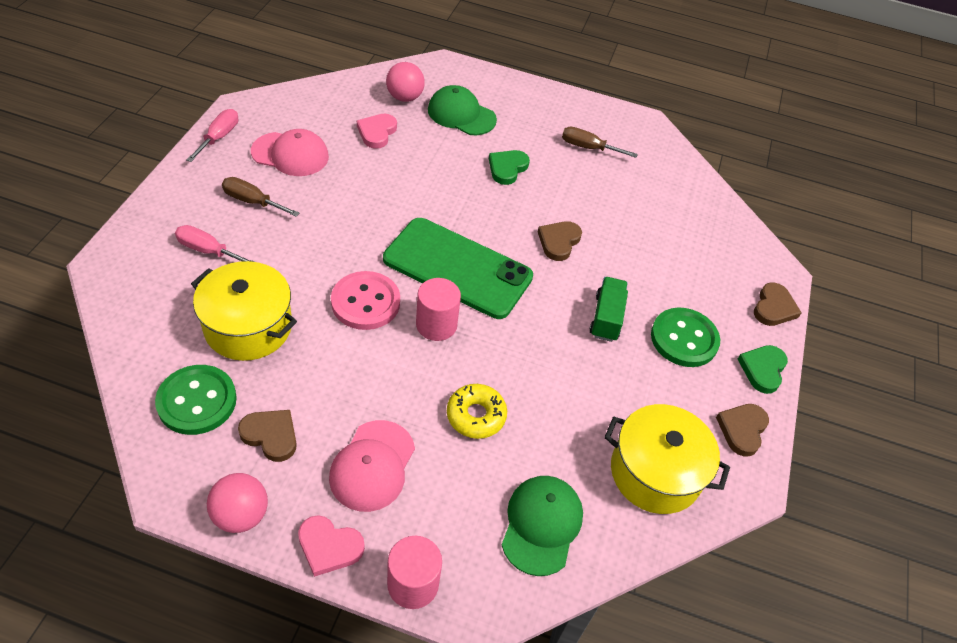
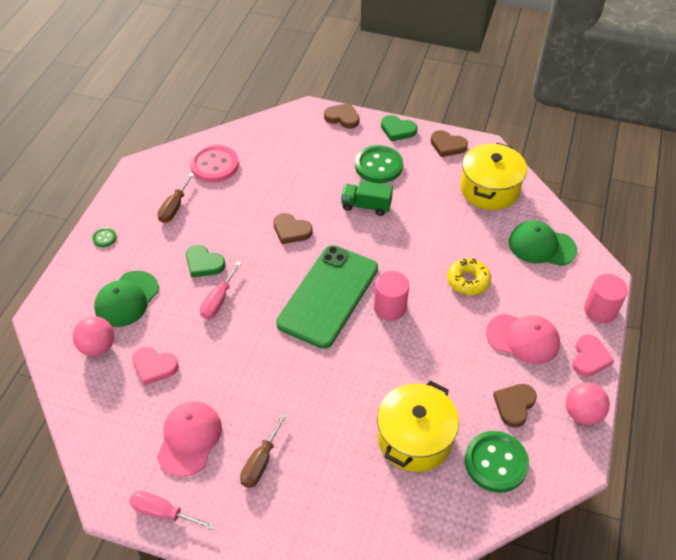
camera: 85 degrees left, 0 degrees up
(208, 251) = (330, 489): pink screwdriver -> pink screwdriver (218, 300)
(365, 302) = (374, 356): pink button -> pink button (214, 165)
(541, 99) = (104, 238): none -> green button

